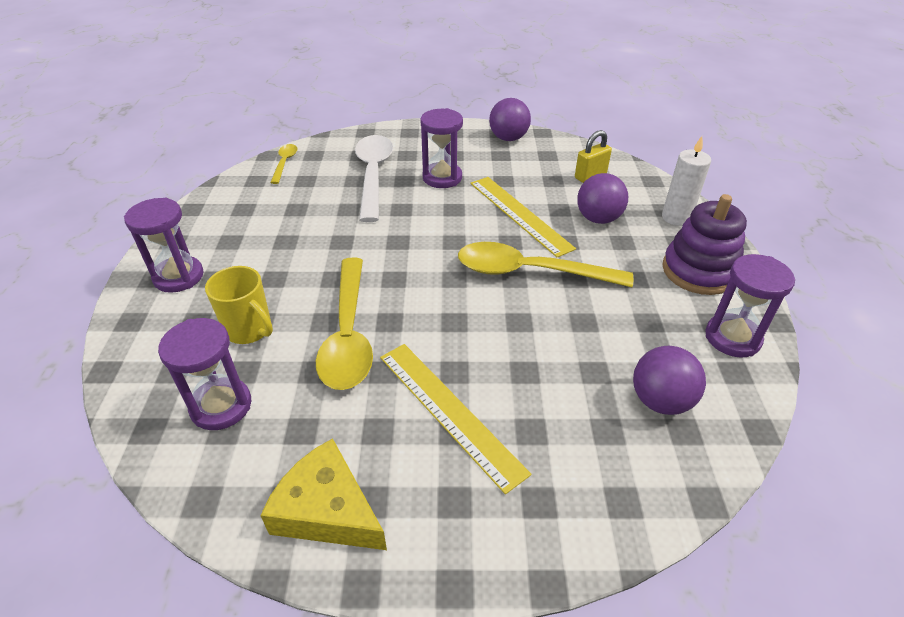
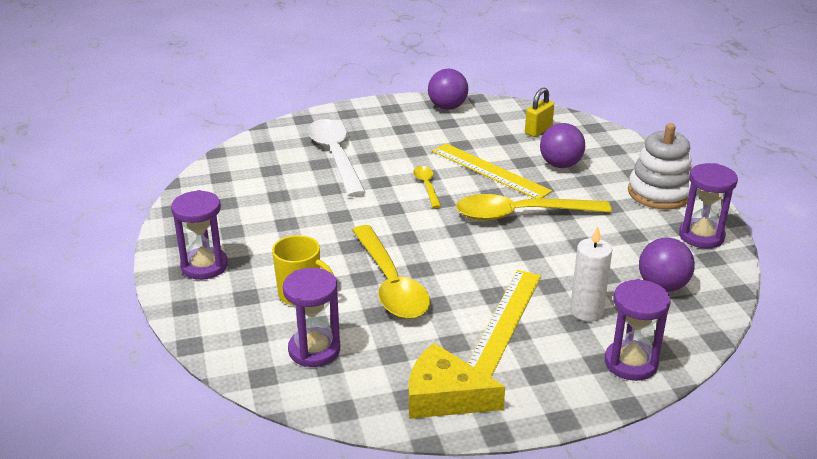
camera: 15 degrees left, 10 degrees down
(285, 163) = (239, 157): yellow spoon -> yellow spoon (426, 186)
(442, 178) = (403, 150): purple hourglass -> purple hourglass (631, 363)
(449, 412) = (504, 321): yellow ruler -> yellow ruler turned 75 degrees clockwise
(676, 217) = (626, 154): white candle -> white candle (586, 311)
(699, 271) = (659, 193): purple stacking toy -> white stacking toy

